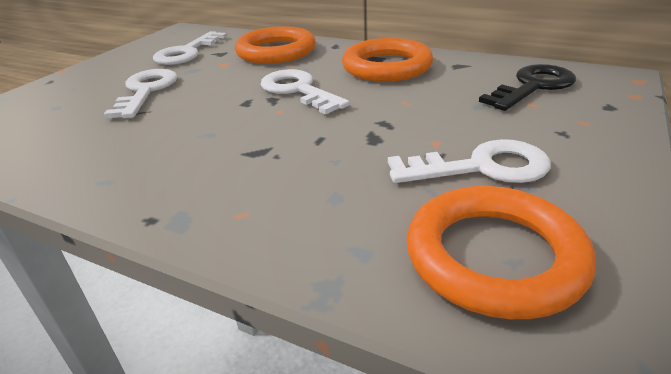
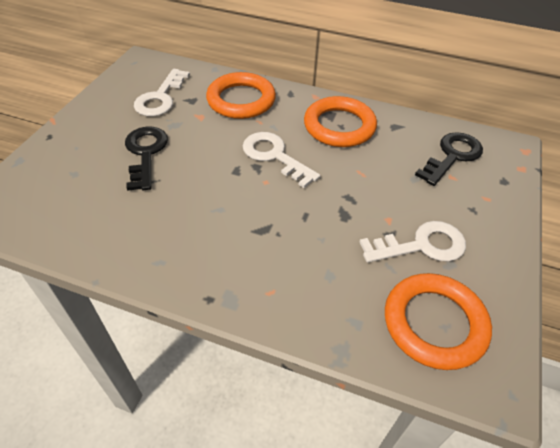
camera: 10 degrees left, 15 degrees up
(146, 91) = (145, 153): white key -> black key

